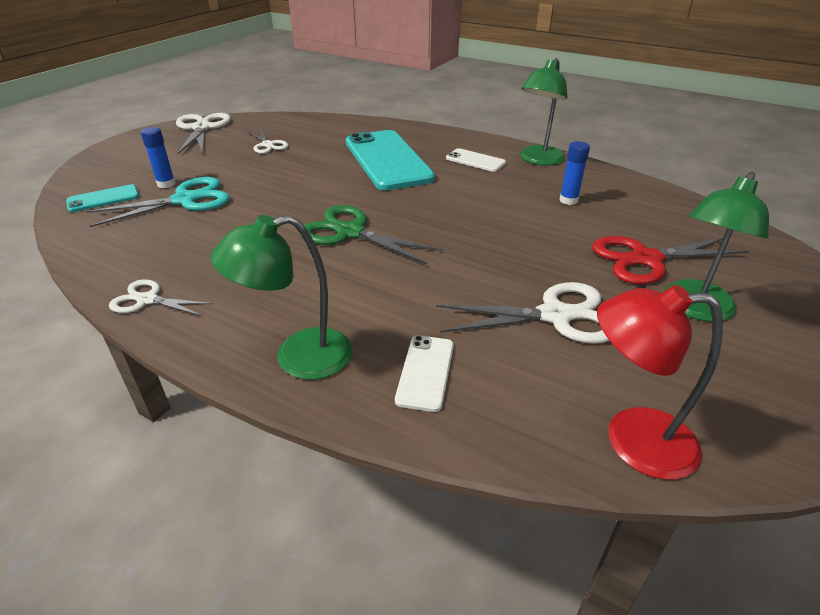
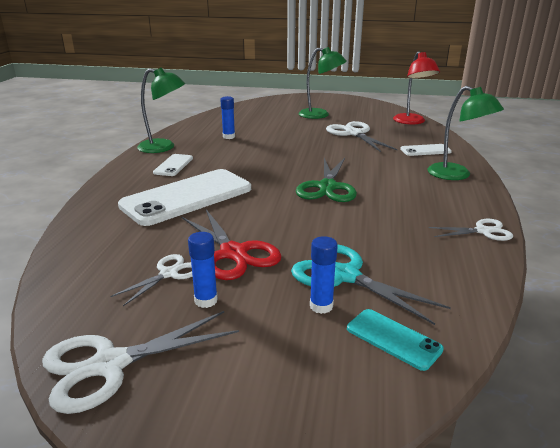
camera: 110 degrees left, 10 degrees down
(147, 300) = (483, 231): white scissors -> white scissors turned 90 degrees counterclockwise
(223, 152) = (206, 300): none -> blue glue stick
(387, 160) = (187, 197): turquoise phone -> white phone
(646, 259) = (286, 121): red scissors -> red scissors (233, 253)

